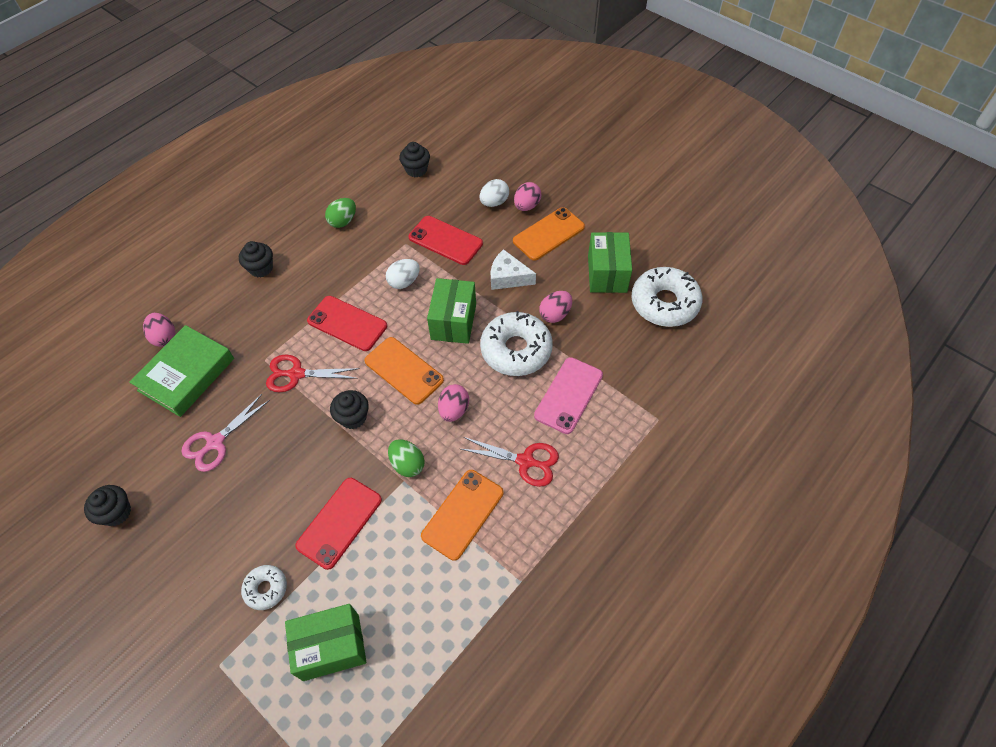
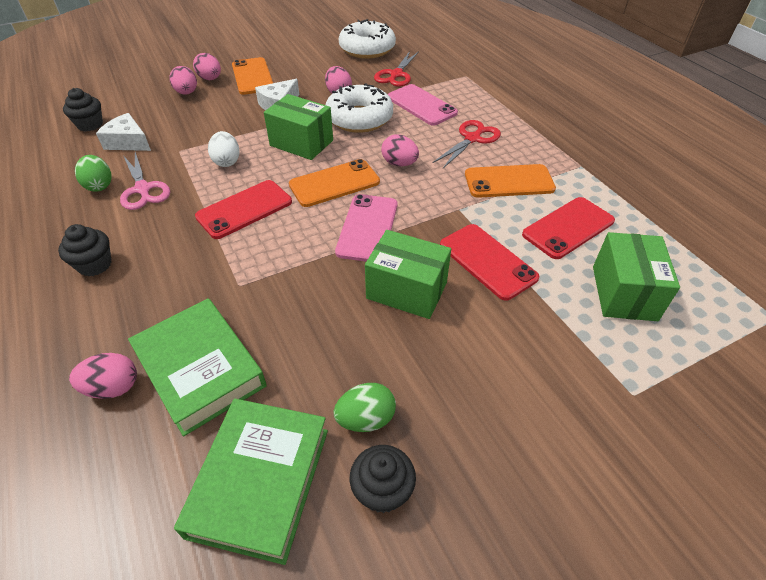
camera: 70 degrees left, 10 degrees down
(114, 444) = (260, 481): none -> green book
(215, 442) = (330, 353): pink scissors -> pink scissors (143, 189)
(266, 589) = (548, 335): white donut -> none
(296, 374) = (281, 261): red scissors -> red scissors (396, 74)
(353, 417) = (367, 228): black cupcake -> pink phone
(403, 206) = (128, 142): none -> white cheese
(407, 464) = (442, 203): green egg -> green egg (366, 419)
(445, 240) = (201, 127): red phone -> red phone (568, 228)
(463, 514) = (509, 181): orange phone -> orange phone turned 60 degrees counterclockwise
(494, 202) = (187, 93): white egg -> pink egg
(607, 274) = (319, 62): green box -> green box (406, 290)

